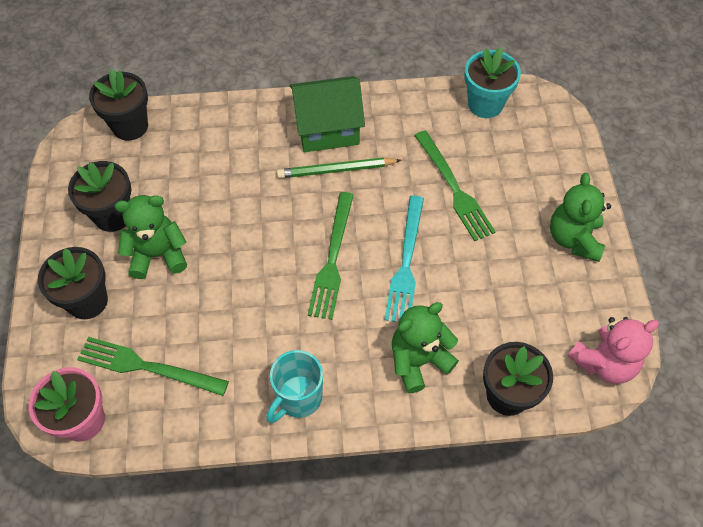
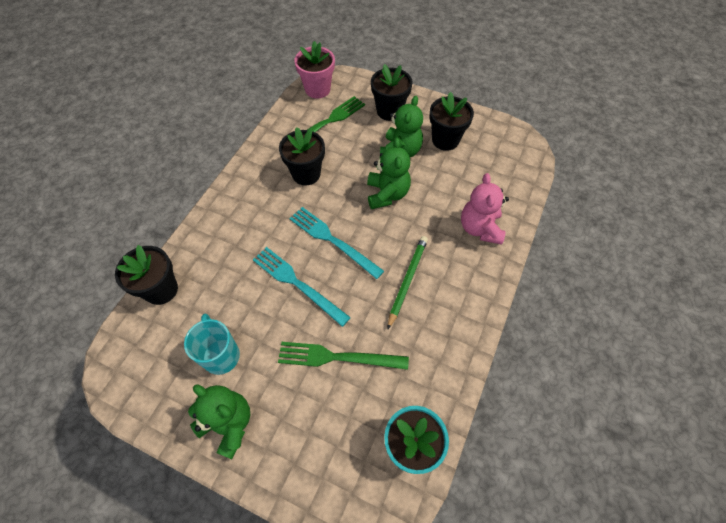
camera: 120 degrees right, 0 degrees up
(130, 126) = (520, 172): black flower pot -> black flower pot (306, 174)
(298, 398) = (254, 179): turquoise mug -> turquoise mug (221, 355)
(327, 129) = (452, 294): green house -> none
(332, 259) = (333, 240): green fork -> turquoise fork
(418, 360) = (225, 252): green teddy bear -> green teddy bear (387, 194)
(604, 362) = (125, 369): pink teddy bear -> pink teddy bear (480, 228)

